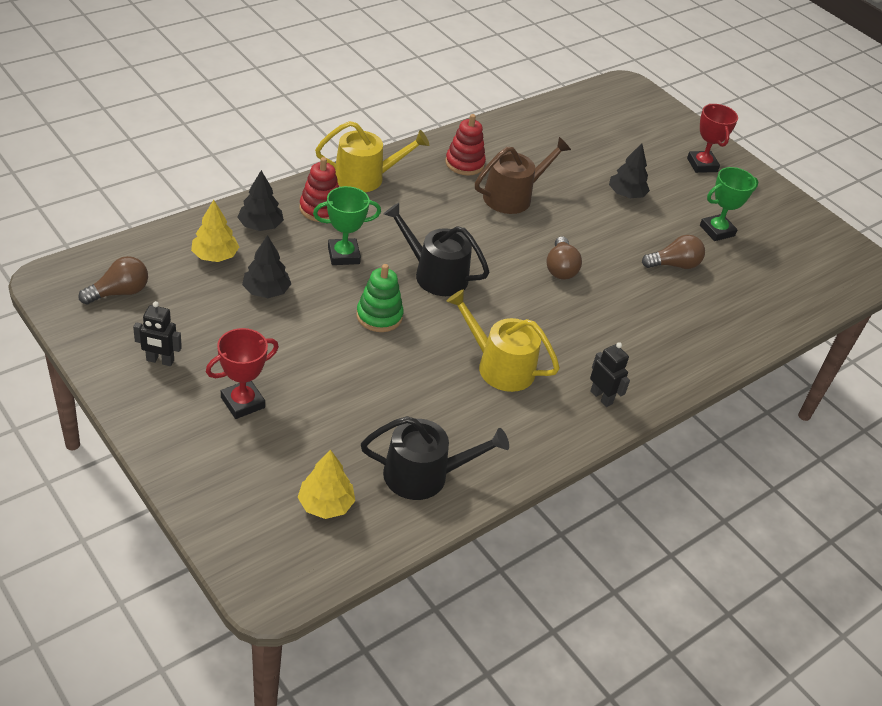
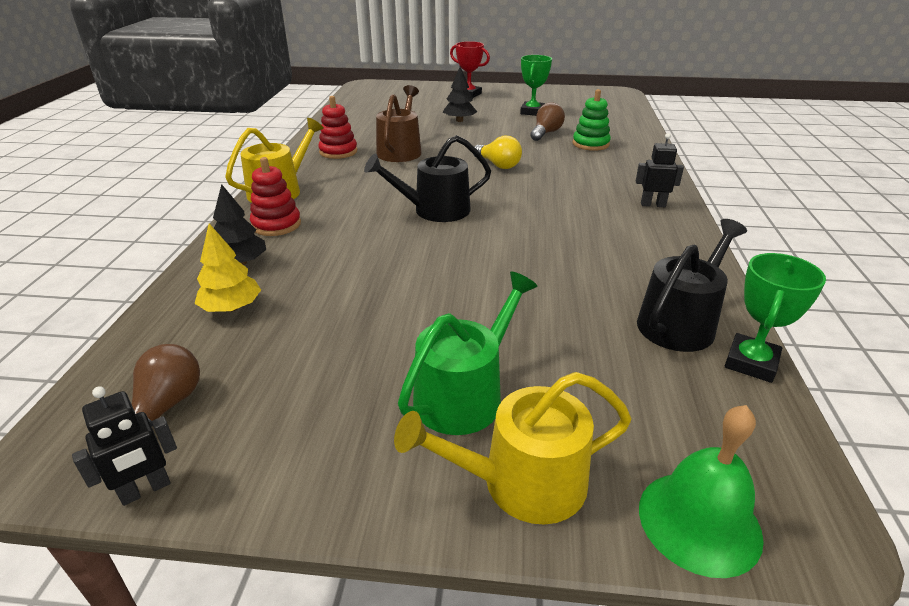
camera: 40 degrees left, 10 degrees down
(160, 361) = (320, 430): black robot -> black robot (145, 490)
(235, 541) = (699, 521): none -> green bell
(242, 402) = (465, 394): red trophy -> green watering can
(266, 291) = (327, 300): black tree -> none
(325, 504) = (680, 407): yellow tree -> none
(343, 255) = (348, 239): green trophy -> green trophy (751, 362)
(379, 316) = (447, 255): green stacking toy -> green stacking toy (590, 144)
(499, 366) = (575, 228): yellow watering can -> yellow watering can (522, 483)
(560, 268) = (498, 165): brown light bulb -> yellow light bulb

